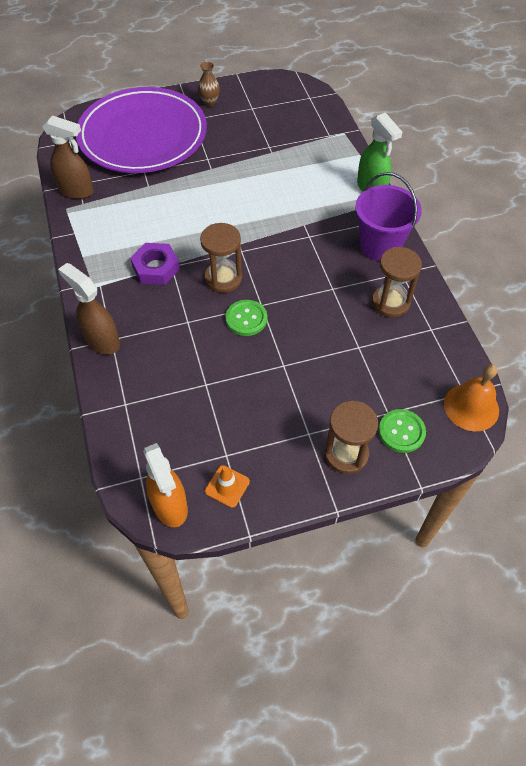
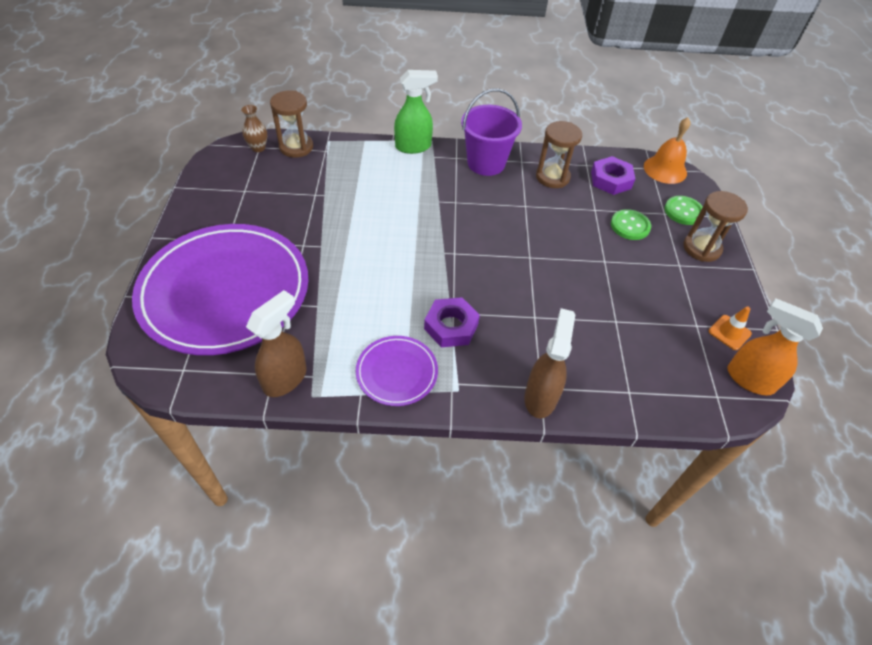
camera: 75 degrees left, 5 degrees down
(99, 247) = (397, 372): none -> purple plate
(102, 340) = (540, 397): brown spray bottle -> brown spray bottle turned 135 degrees clockwise
(170, 506) = (749, 379): orange spray bottle -> orange spray bottle turned 135 degrees counterclockwise
(209, 103) = (209, 220): brown vase -> brown vase (258, 148)
(223, 278) = (487, 275): brown hourglass -> brown hourglass (296, 147)
(246, 319) = (544, 272): green button -> green button (630, 226)
(417, 355) = (611, 180): none -> purple nut

